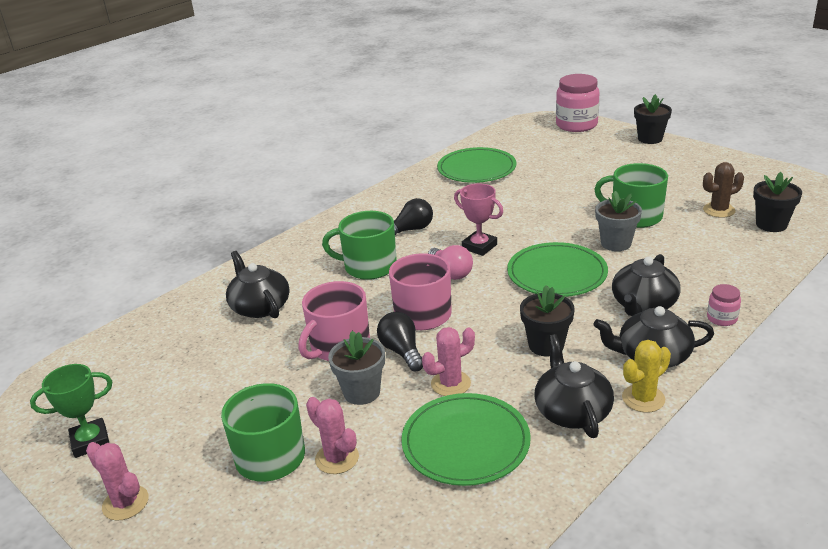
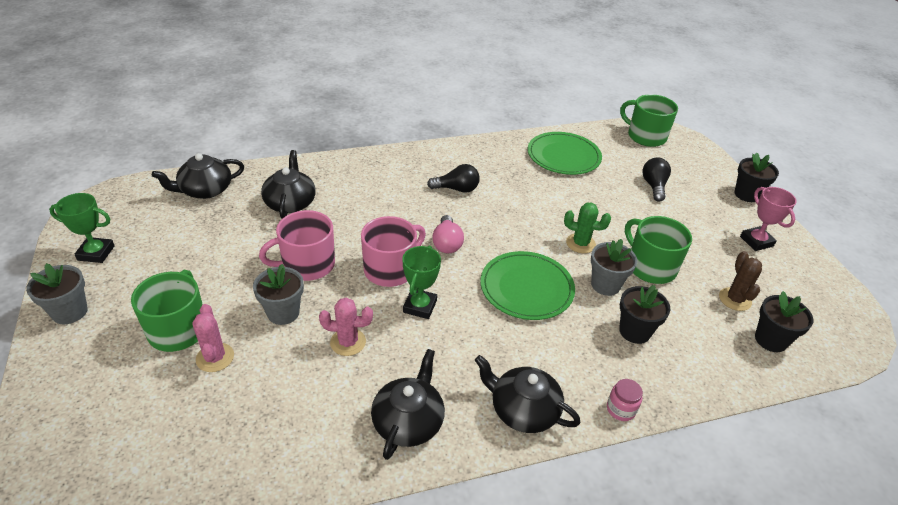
camera: 25 degrees right, 10 degrees up
(125, 503) = (70, 312): pink cactus -> grey flower pot
(369, 266) = (394, 207): green mug -> green mug (645, 136)
(402, 351) = (343, 294): black light bulb -> black light bulb (654, 186)
(465, 442) = (307, 399): green plate -> none
(479, 247) = (492, 231): pink trophy -> pink trophy (756, 241)
(483, 328) = (420, 306): none -> green trophy
(546, 345) = (450, 350): black flower pot -> black flower pot (634, 331)
(563, 224) = (580, 243): none -> green cactus
(576, 125) = (693, 151): pink jar -> none
(643, 304) = (567, 357): black teapot -> black teapot (205, 190)
(643, 399) = (474, 445): yellow cactus -> none
(719, 210) = (735, 299): brown cactus -> brown cactus turned 75 degrees clockwise

